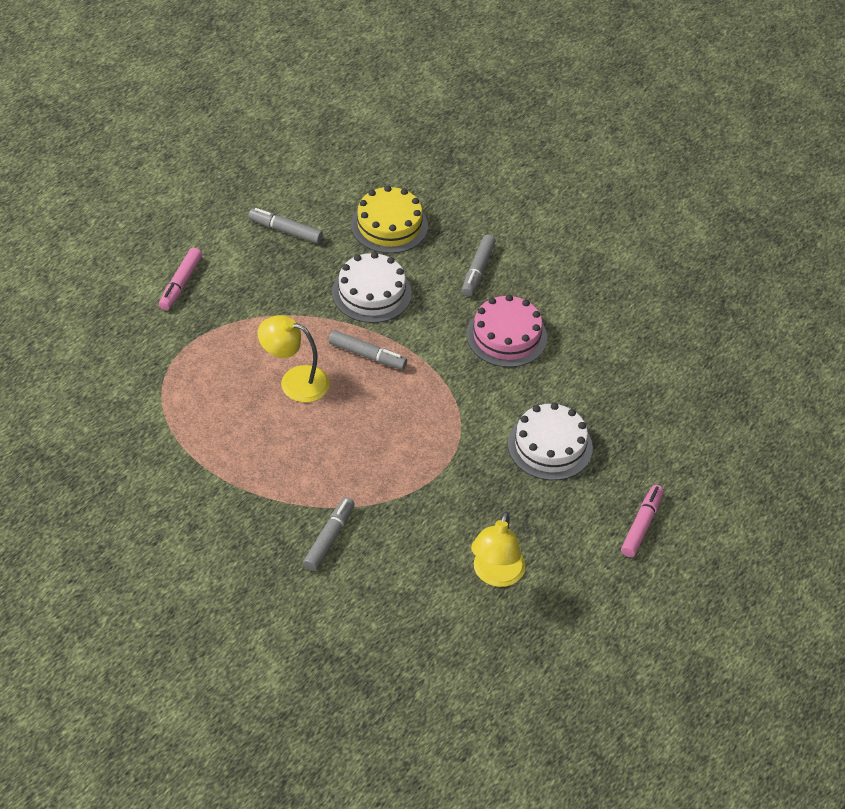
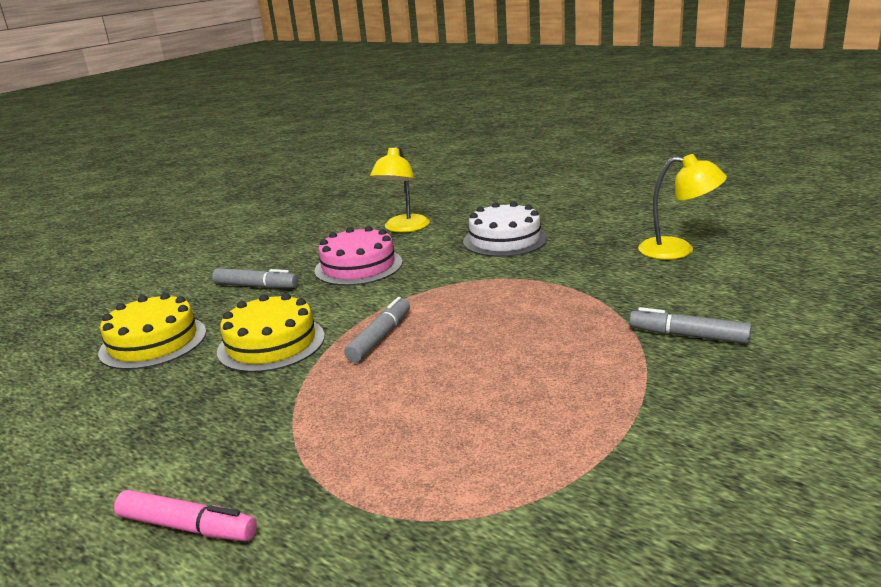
camera: 85 degrees left, 25 degrees down
(285, 230) = (114, 422): grey marker -> none
(294, 381) = (426, 385): yellow lamp -> yellow lamp (403, 228)
(371, 293) = (271, 343): white cake -> yellow cake
(641, 525) = (584, 205): pink marker -> none

